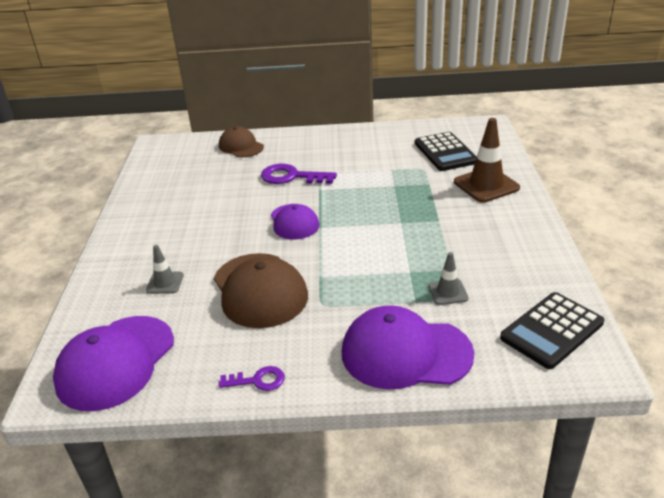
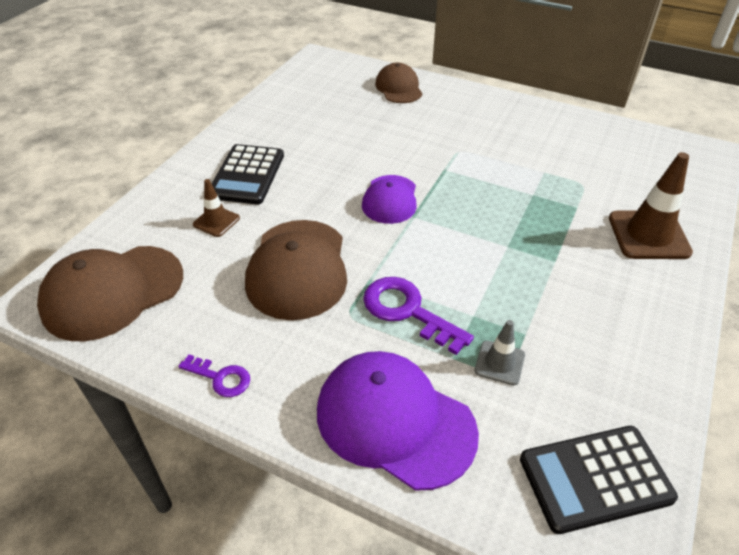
camera: 25 degrees right, 10 degrees up
(116, 362) = (113, 292): purple cap -> brown cap
(165, 283) = (216, 221): grey traffic cone -> brown traffic cone
(291, 177) = (425, 142): purple key -> purple key (407, 311)
(445, 152) = (626, 172): black calculator -> black calculator (247, 175)

